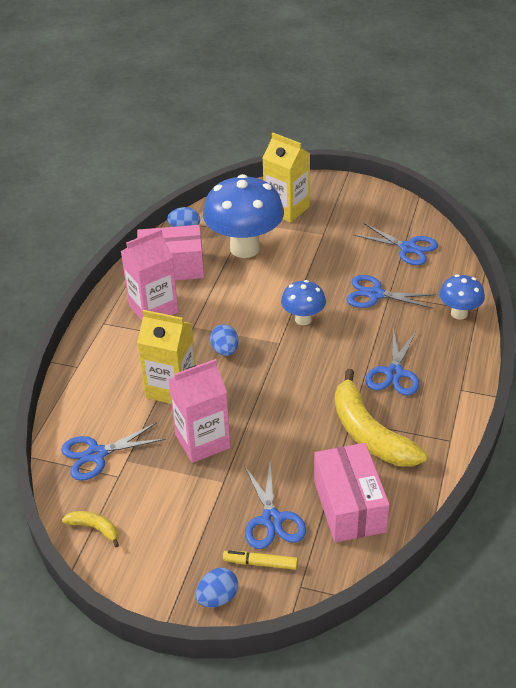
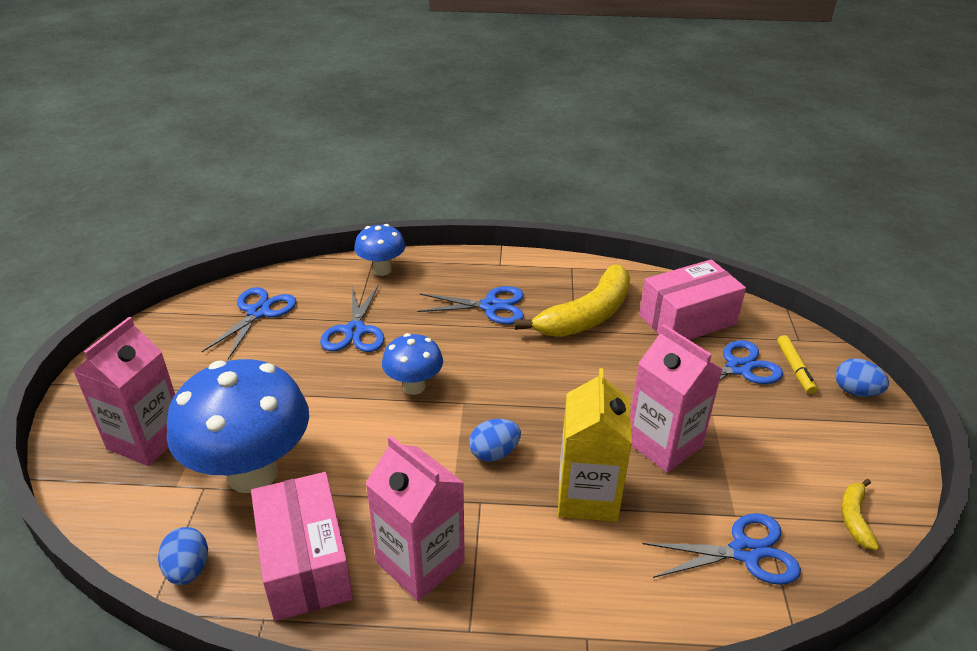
camera: 105 degrees left, 5 degrees down
(96, 454) = (745, 552): blue scissors -> blue scissors turned 60 degrees counterclockwise
(286, 209) = (147, 439): yellow carton -> pink carton

